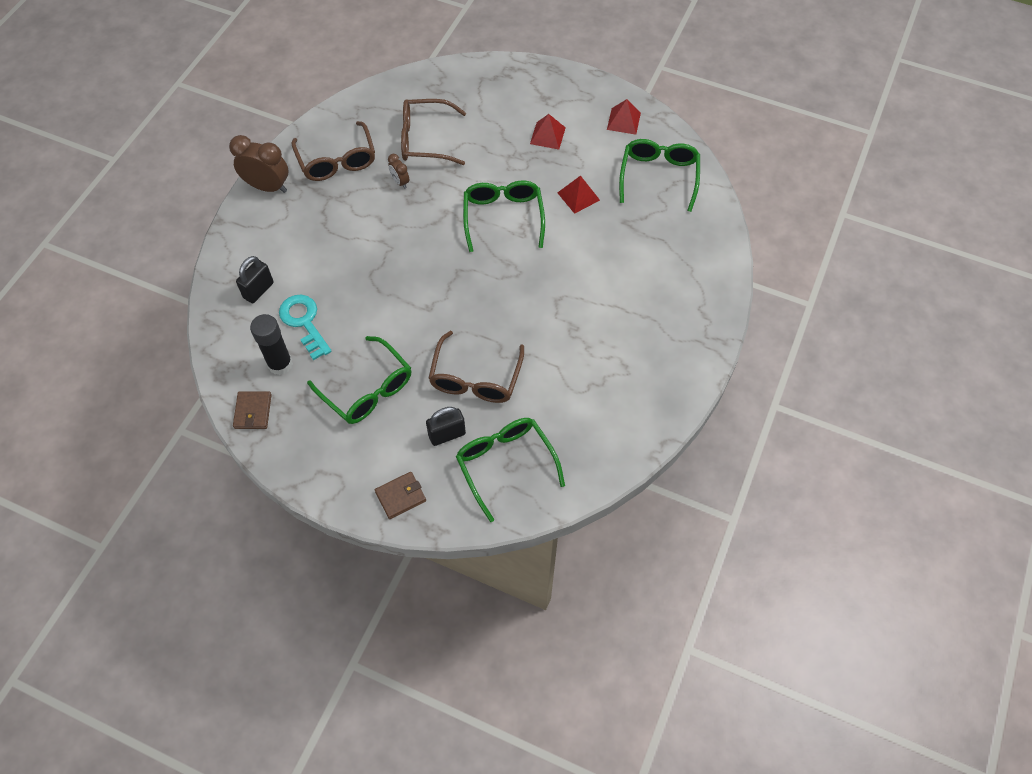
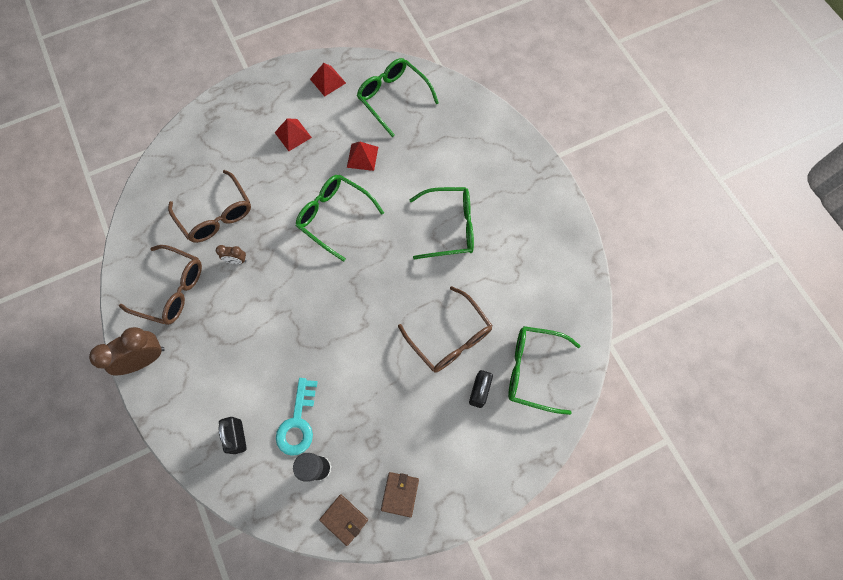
camera: 50 degrees left, 10 degrees up
(304, 322) = (298, 423): turquoise key -> turquoise key turned 90 degrees counterclockwise
(367, 389) = (396, 419): green glasses -> green glasses (449, 227)
(400, 496) = (503, 460): brown wallet -> brown wallet (400, 494)
(426, 140) = (216, 214): brown glasses -> brown glasses turned 75 degrees counterclockwise

